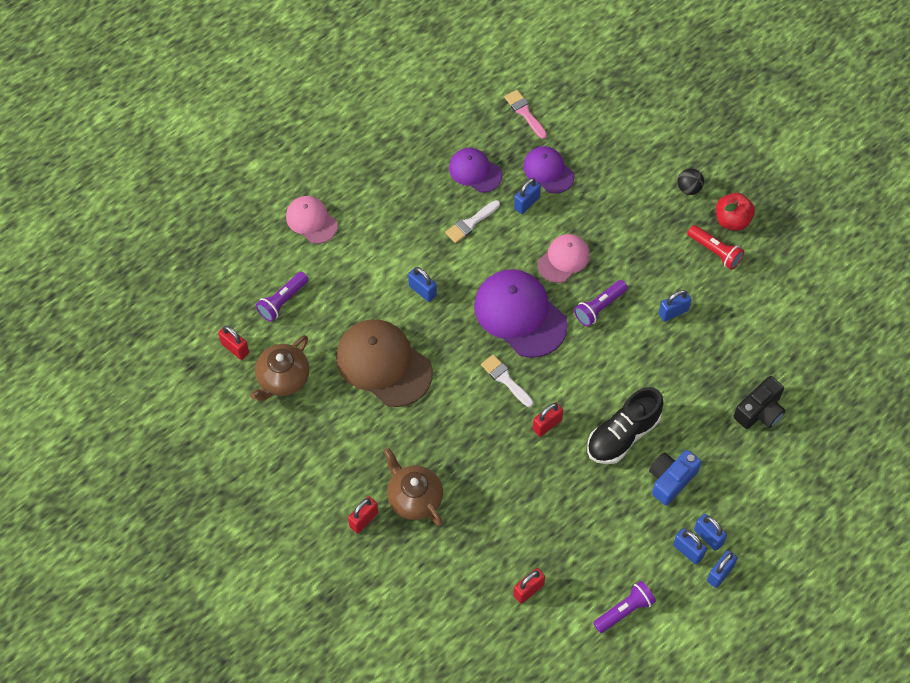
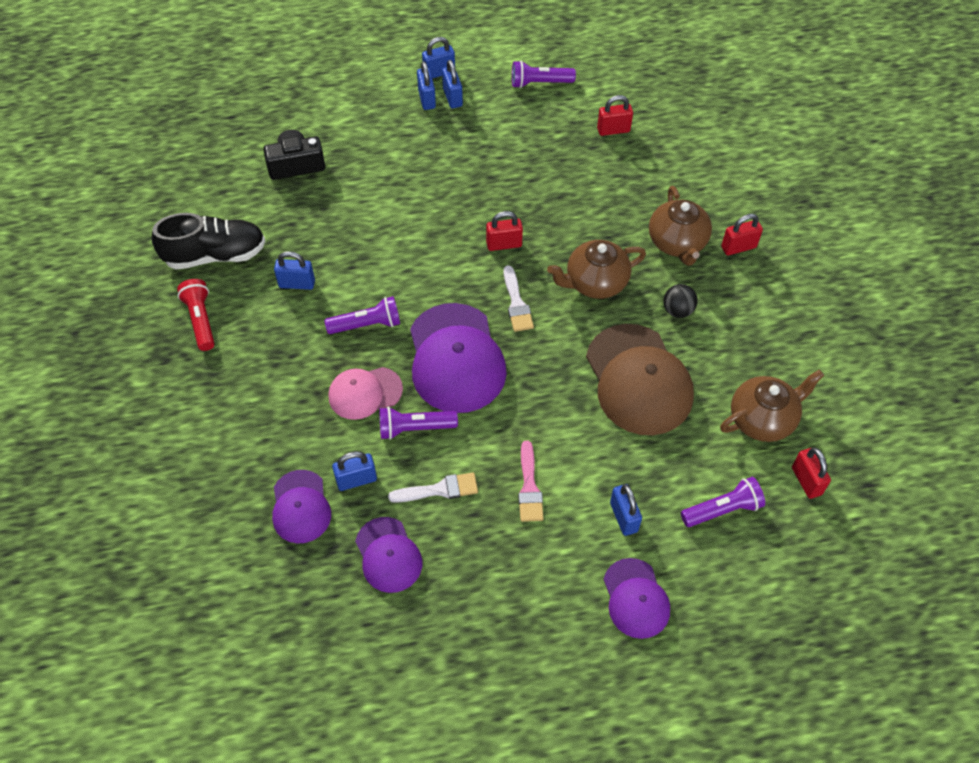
camera: 150 degrees left, 5 degrees down
(311, 220) = (636, 598): pink cap -> purple cap
(422, 290) = (547, 438): blue padlock -> blue padlock (623, 517)
(458, 427) = (595, 282): none -> brown teapot
(513, 253) = (414, 428): none -> purple flashlight
(525, 112) = (267, 604): pink brush -> pink brush (529, 487)
(622, 435) = (438, 203): black shoe -> black shoe (215, 255)
(671, 479) = (423, 151): blue camera -> none
(689, 188) = (163, 400): black ball -> black ball (677, 310)
(732, 220) = (153, 342): red apple -> none

